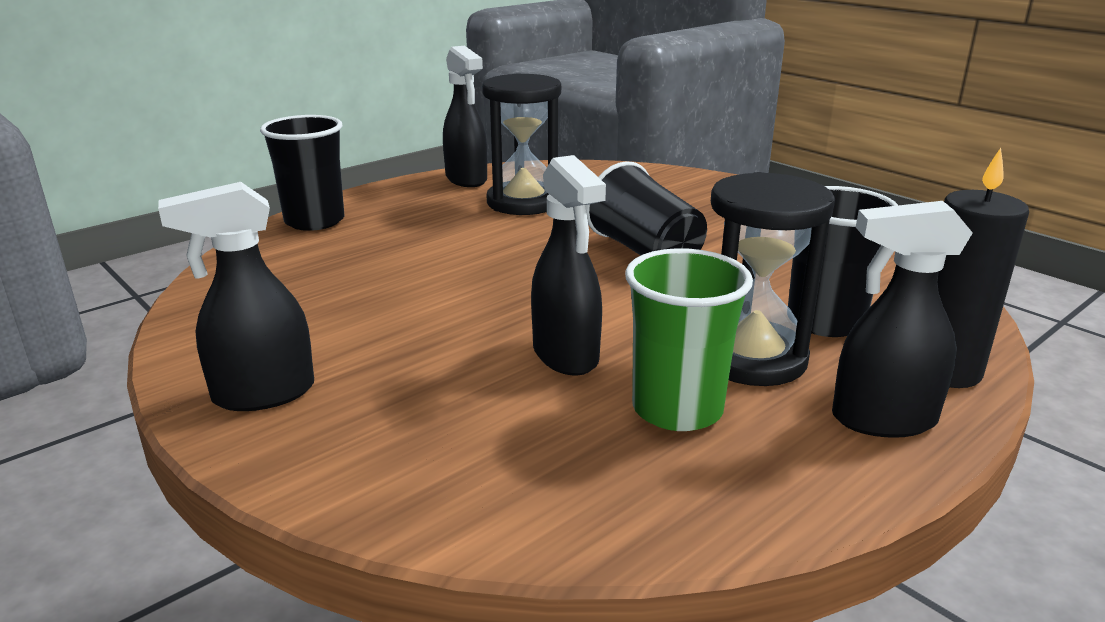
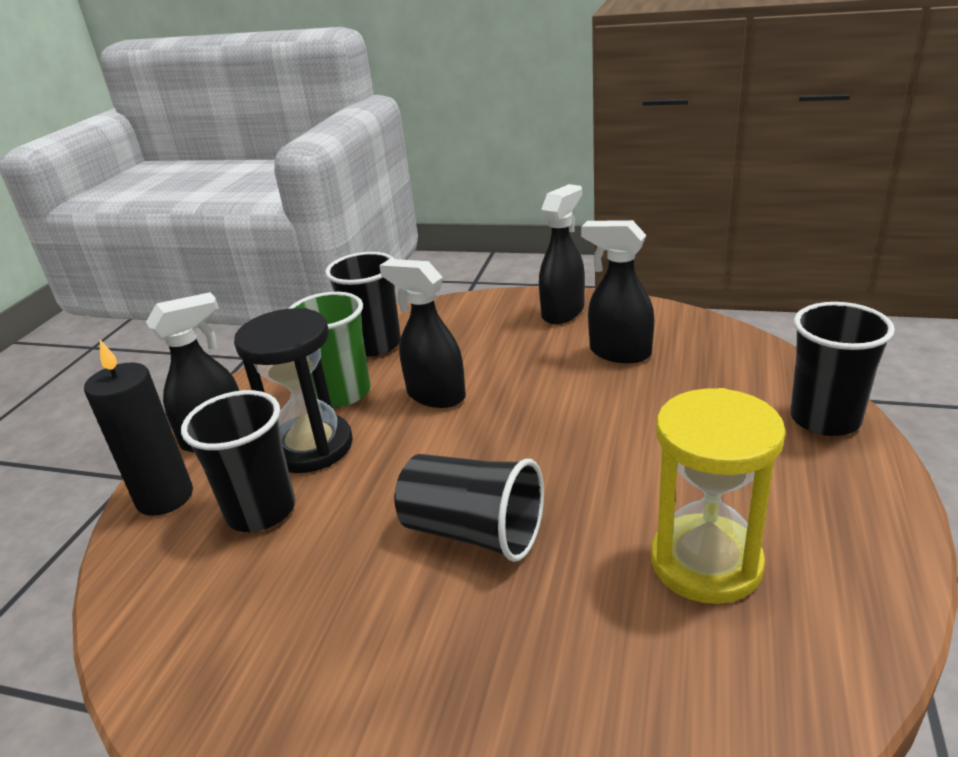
camera: 150 degrees right, 5 degrees up
(466, 179) = (858, 581): black spray bottle -> black spray bottle (619, 353)
(523, 202) = (706, 562): black hourglass -> yellow hourglass
(569, 473) = (375, 345): none -> black cup

